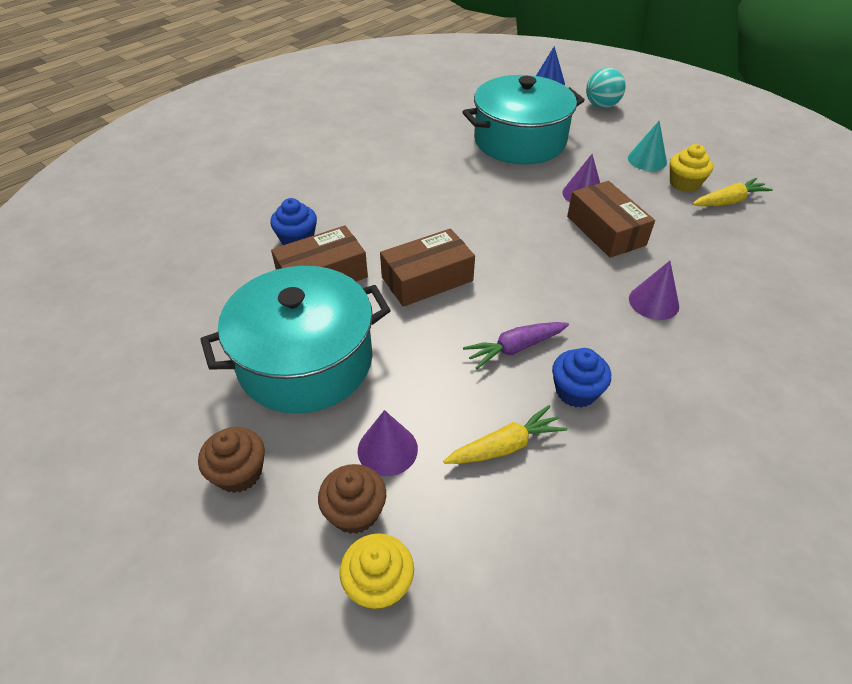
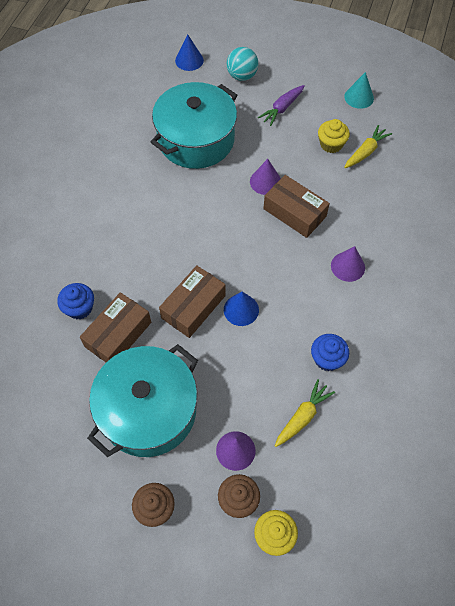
camera: 25 degrees left, 15 degrees up
(485, 300) = (241, 310): none -> blue cone
(515, 348) = (277, 341): purple carrot -> purple carrot (282, 108)
(647, 160) = (297, 128): turquoise cone -> turquoise cone (359, 97)

